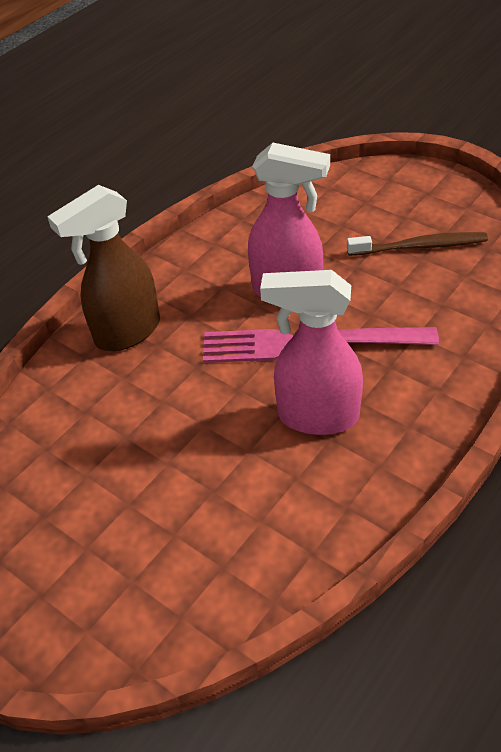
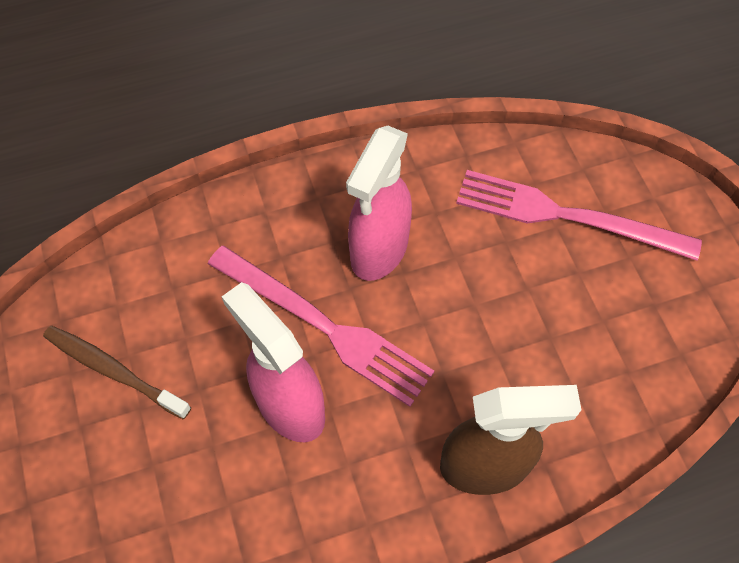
camera: 150 degrees left, 15 degrees up
(169, 550) = (566, 216): none -> pink fork
(316, 416) = (379, 251): pink spray bottle -> pink spray bottle turned 75 degrees clockwise

